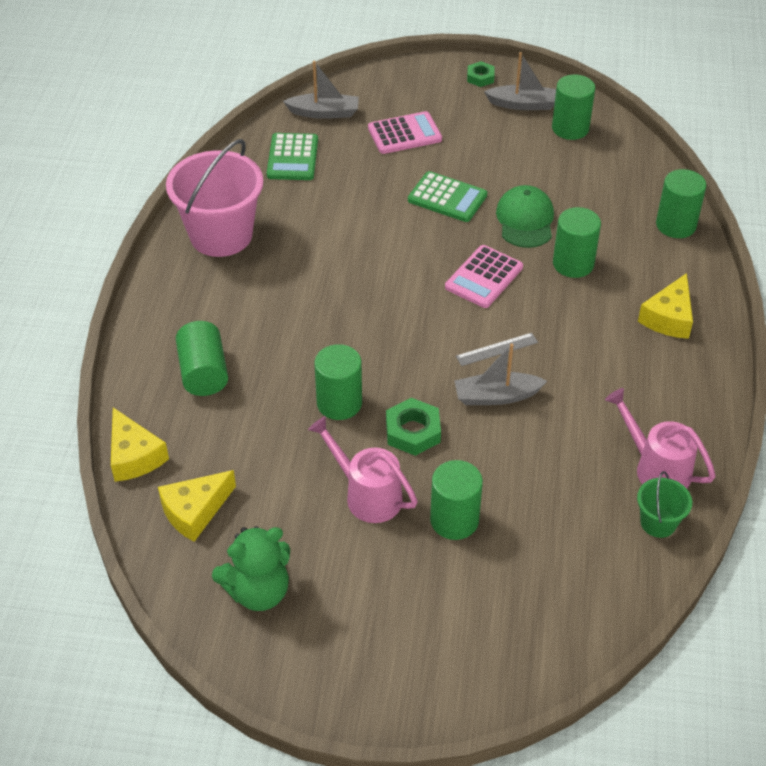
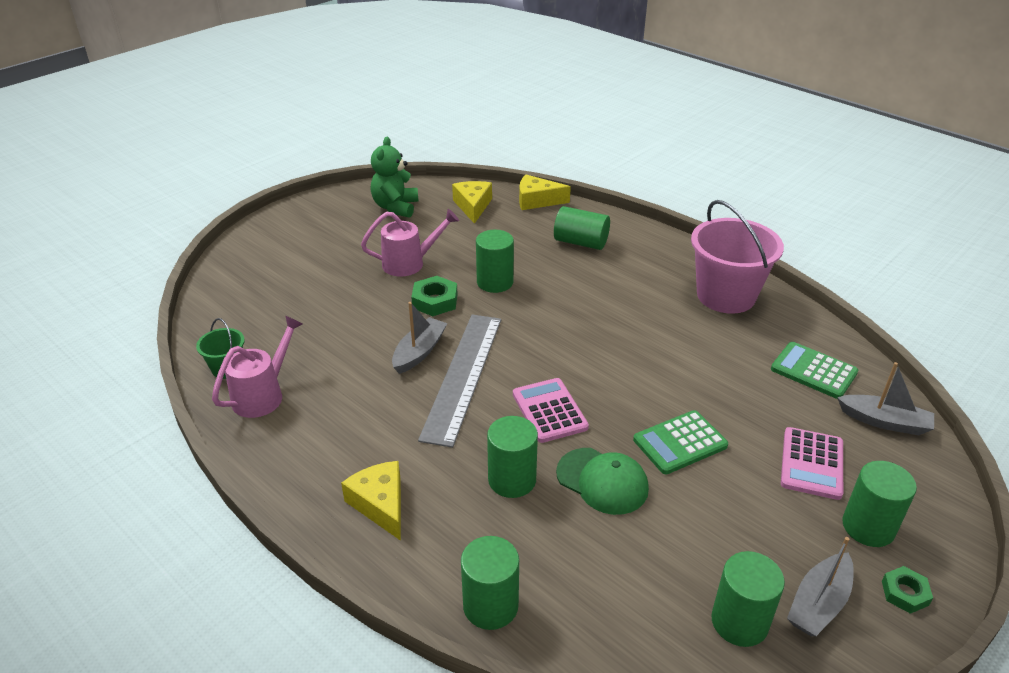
camera: 125 degrees right, 10 degrees down
(324, 113) = (884, 422): grey boat -> grey boat turned 105 degrees counterclockwise
(454, 520) = (349, 286): green cylinder -> green cylinder (868, 527)
(497, 349) = (462, 376): grey ruler -> grey ruler, size x2.40
(655, 468) = (263, 394): pink watering can -> pink watering can turned 45 degrees counterclockwise

